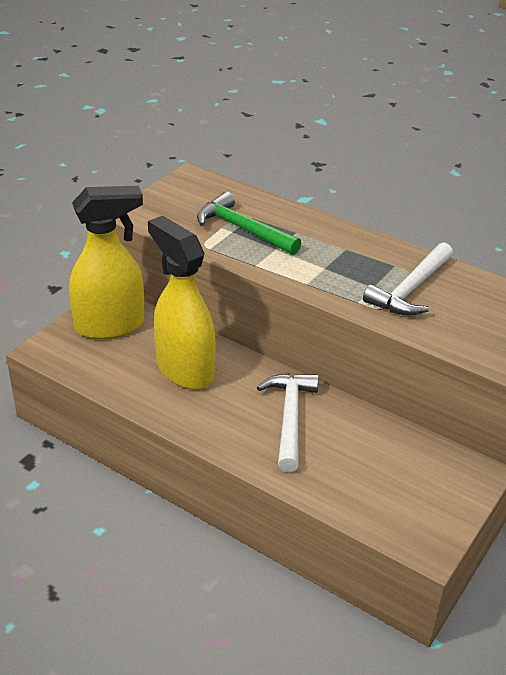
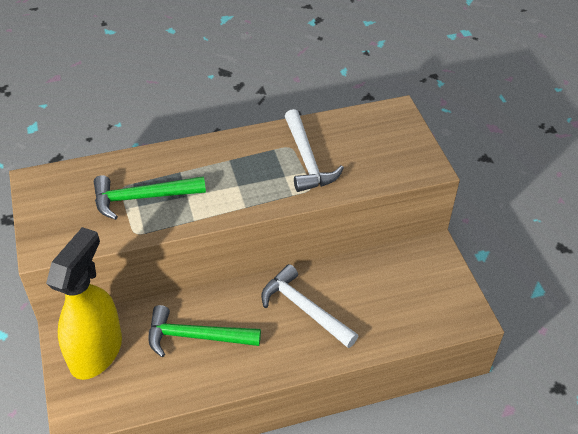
camera: 50 degrees left, 10 degrees up
(184, 370) = (196, 336): yellow spray bottle -> green hammer

